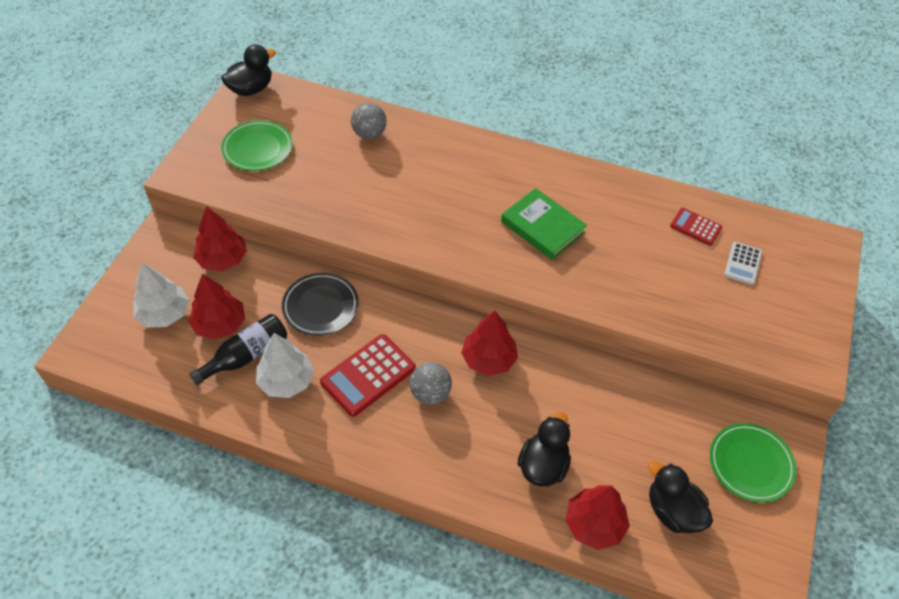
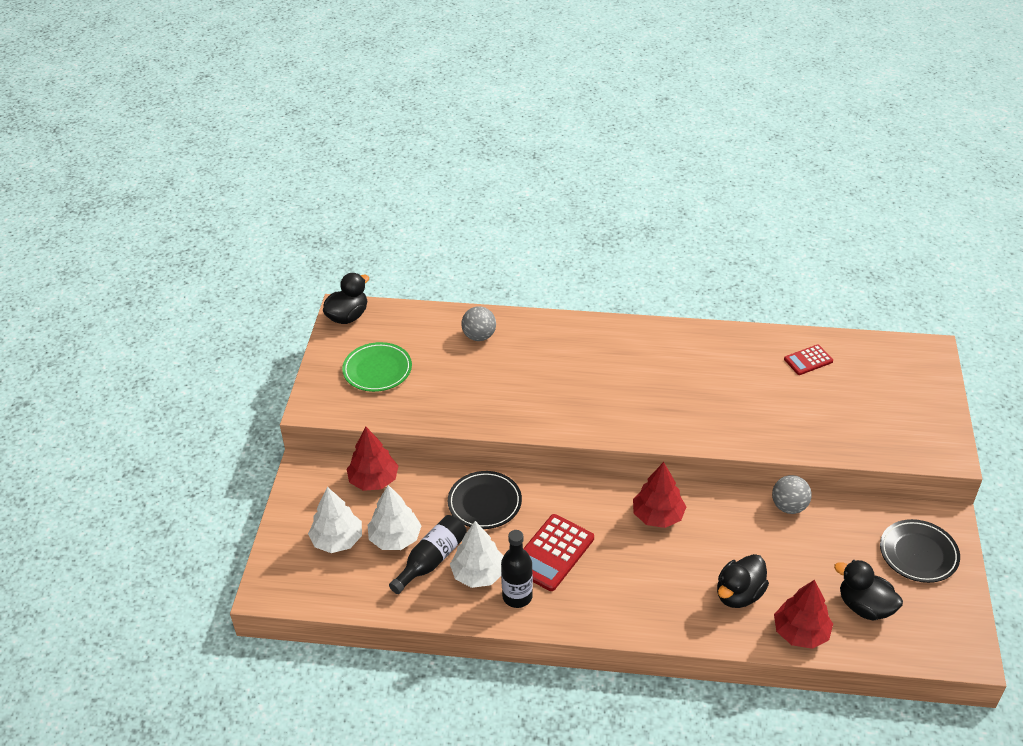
camera: 10 degrees left, 10 degrees down
(220, 324) = (395, 538): red tree -> white tree
(315, 414) = (517, 596): none -> black bottle
(430, 393) = (615, 556): grey ball -> grey ball (789, 506)
(542, 227) = (671, 387): green book -> none
(543, 465) = (739, 594): black duck -> black duck turned 150 degrees counterclockwise
(695, 227) = (808, 360): red calculator -> red calculator turned 45 degrees counterclockwise
(743, 263) = (860, 383): white calculator -> none
(750, 464) = (918, 554): green plate -> black plate

